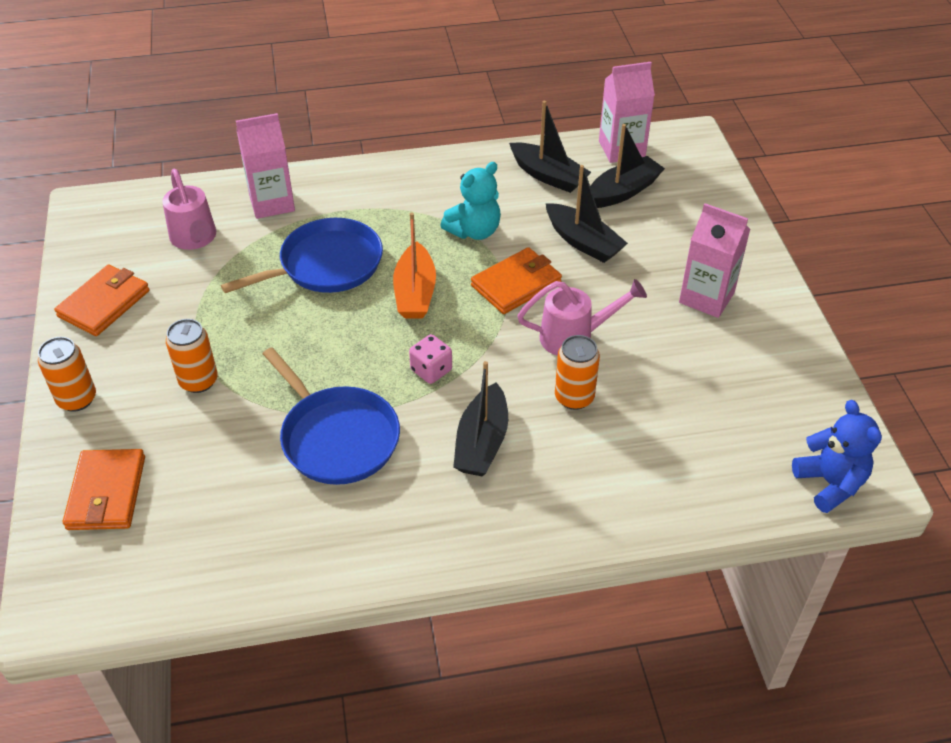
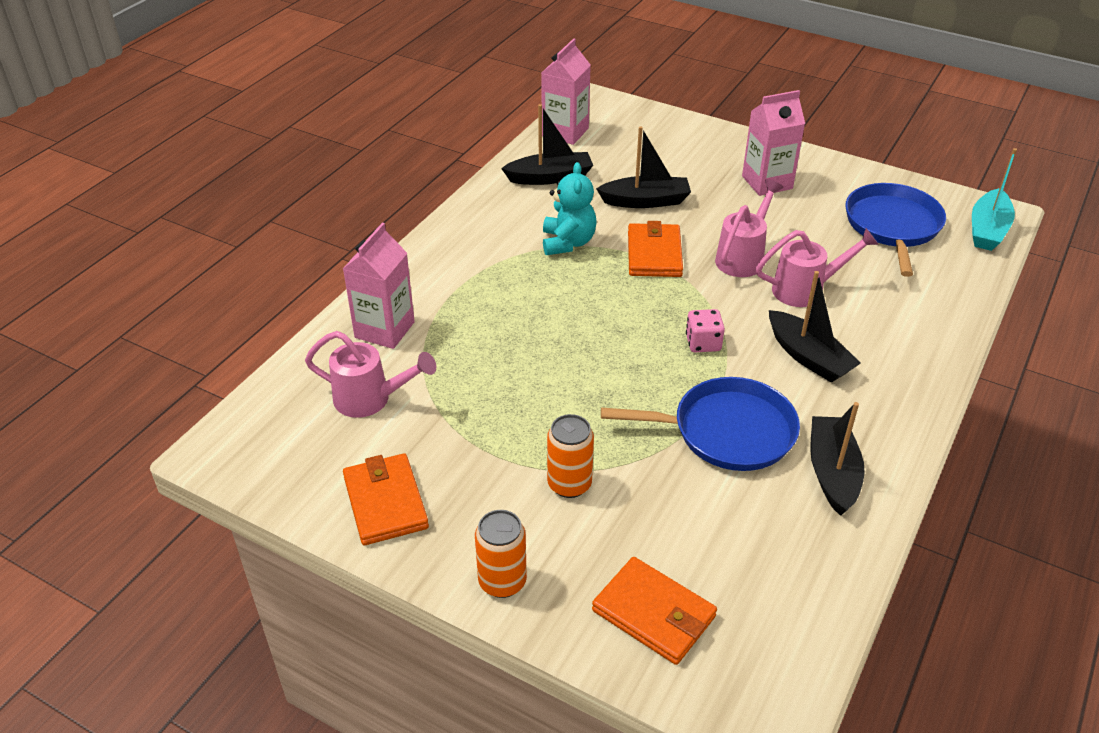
camera: 50 degrees left, 5 degrees down
(326, 265) = (509, 338): blue pan -> blue pan (892, 226)
(415, 292) = (603, 307): orange boat -> none
(574, 397) = (805, 290): orange can -> pink watering can
(622, 192) = (613, 156): black boat -> black boat (832, 473)
(830, 483) = (987, 230): blue teddy bear -> turquoise boat

